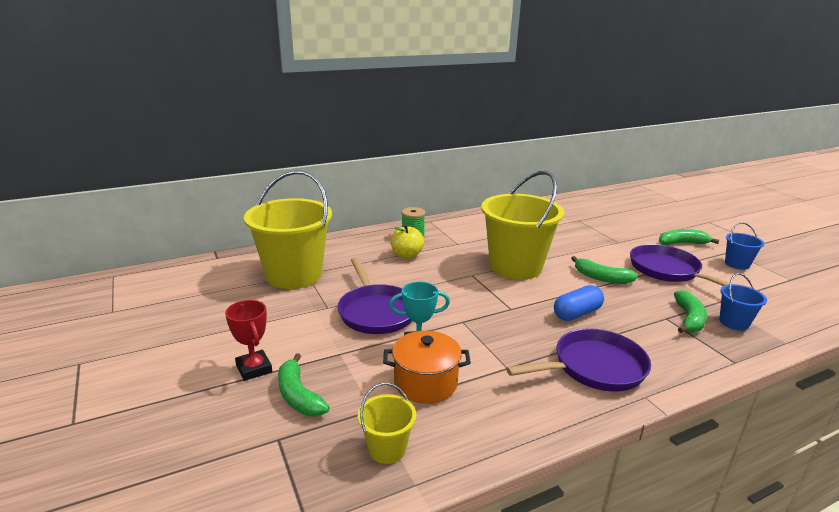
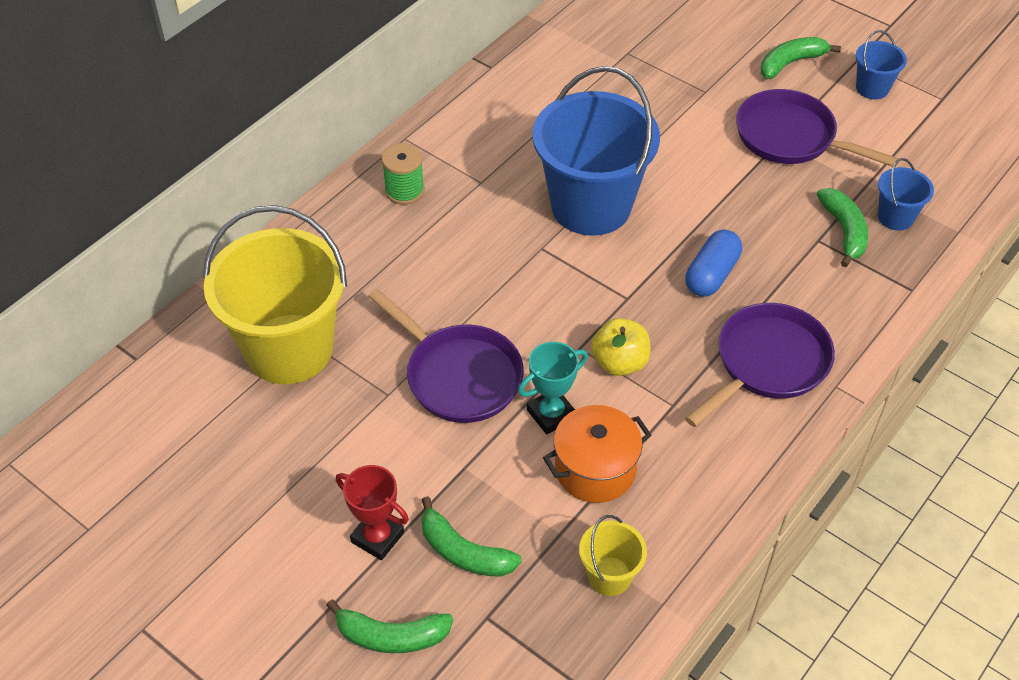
camera: 25 degrees left, 25 degrees up
(406, 255) = (423, 239): yellow apple -> yellow apple (619, 362)
(515, 266) = (591, 206): yellow bucket -> blue bucket
(601, 278) = (713, 187): green banana -> green banana (391, 636)

